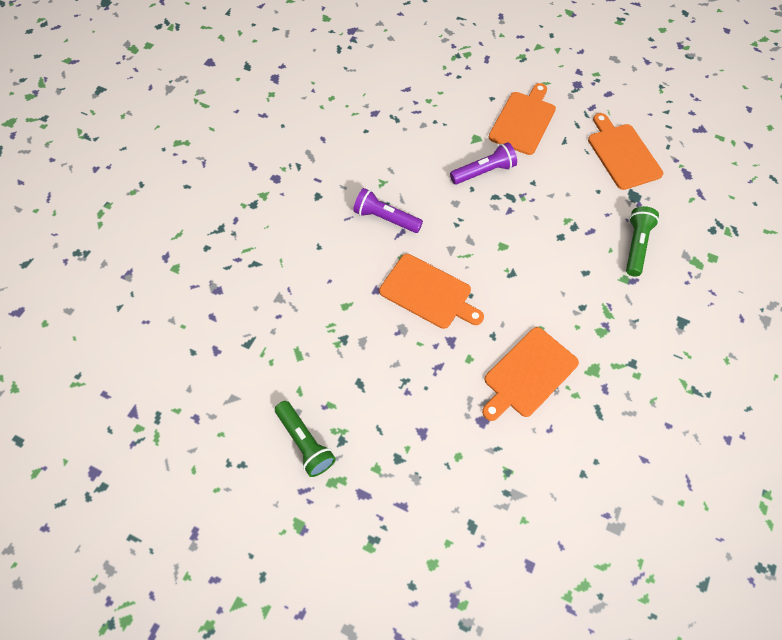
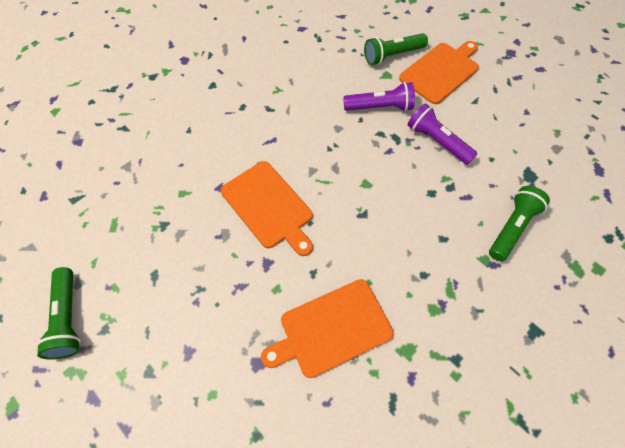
camera: 20 degrees right, 0 degrees up
(385, 218) = (263, 123): purple flashlight -> purple flashlight (437, 141)
(473, 117) = (392, 55): none -> green flashlight
(622, 154) = (533, 130): orange cutting board -> none

